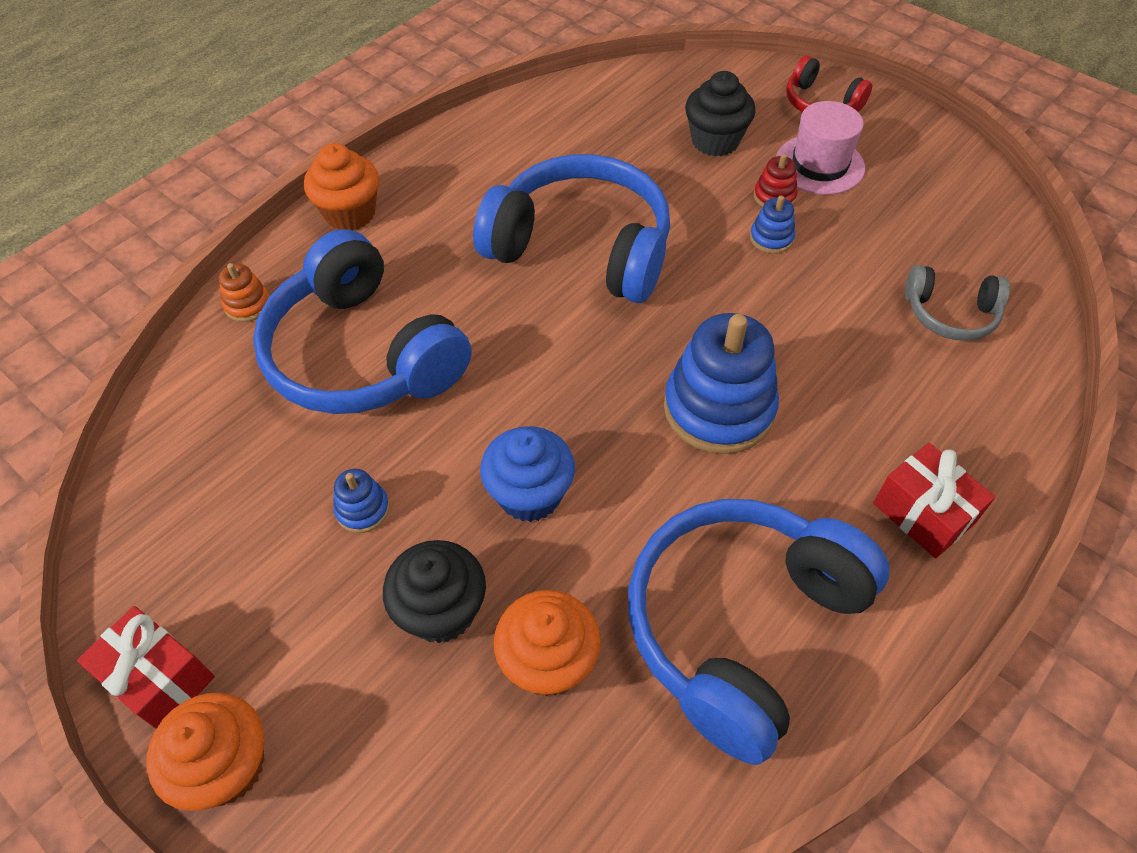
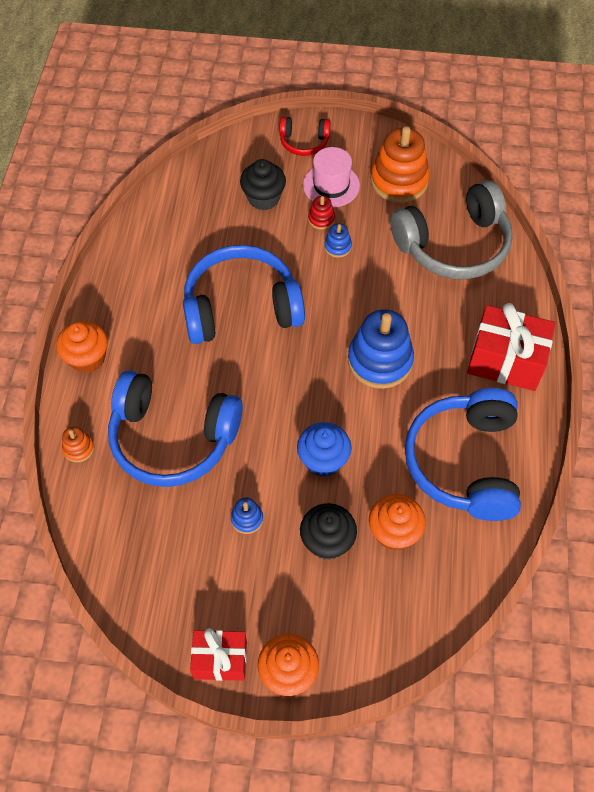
camera: 35 degrees left, 5 degrees up
(923, 513) = (505, 360): red gift -> red gift, size x1.59
(924, 200) = (399, 181): none -> orange stacking toy
(950, 314) = (453, 245): grey headphones -> grey headphones, size x2.03

